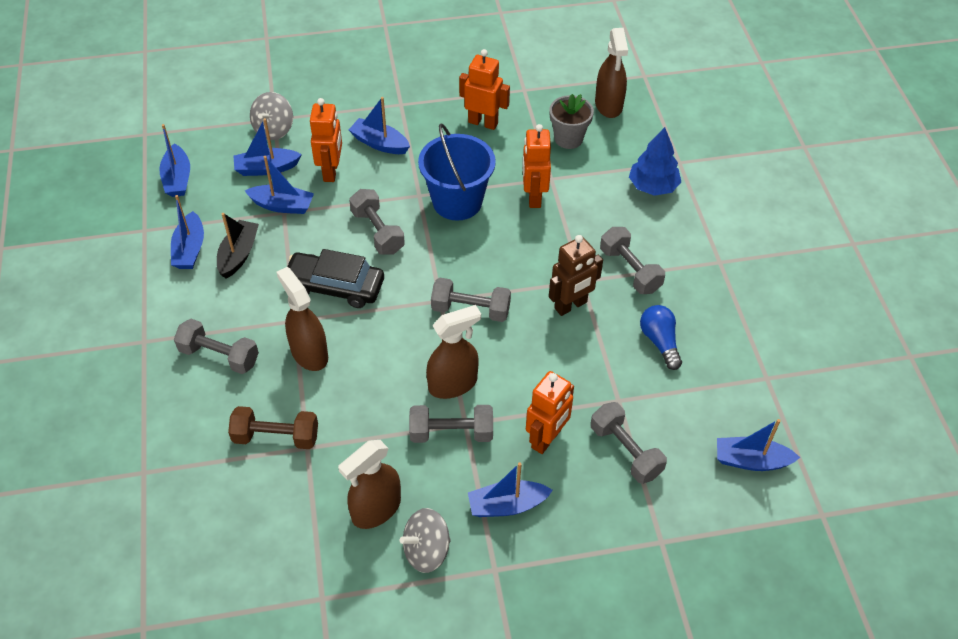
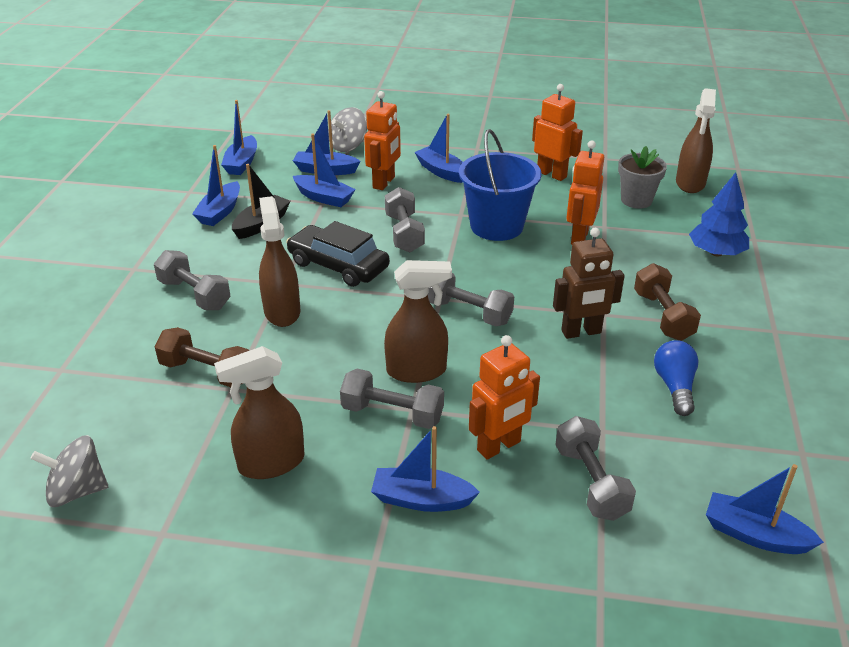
camera: 20 degrees right, 15 degrees down
(426, 550) = (304, 519): grey spinning top -> grey spinning top (77, 491)
(630, 270) = (663, 316): grey dumbbell -> brown dumbbell

